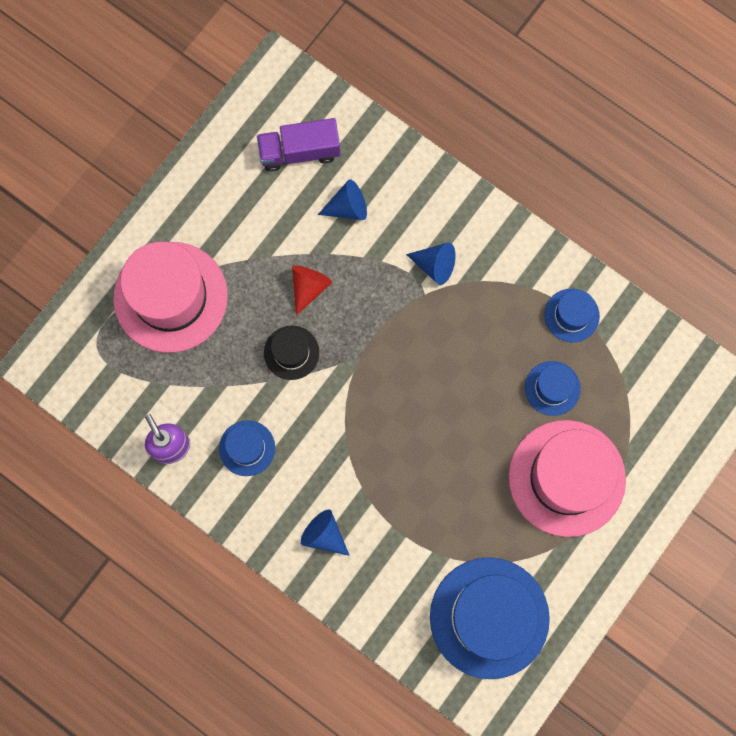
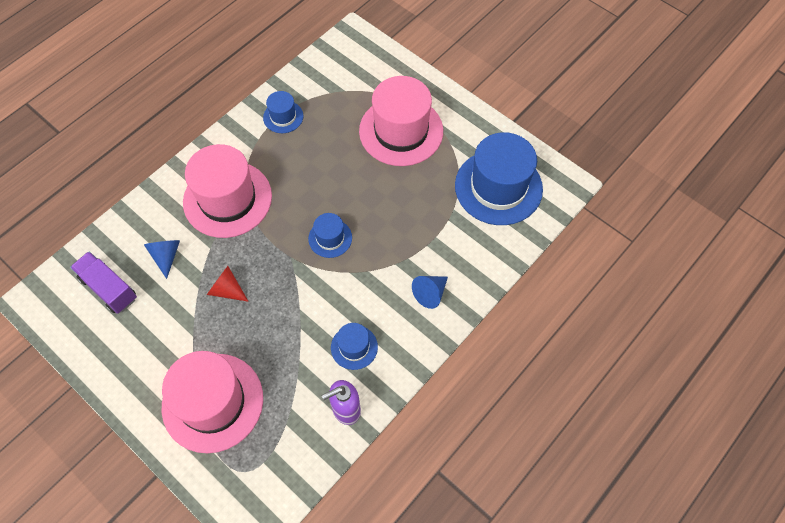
camera: 85 degrees left, 15 degrees down
(291, 352) = (279, 307): black hat -> none
(299, 152) = (109, 288): purple truck -> purple truck turned 135 degrees clockwise
(435, 265) = (227, 199): blue cone -> pink hat
(552, 388) = (335, 133): blue hat -> blue hat (330, 238)

